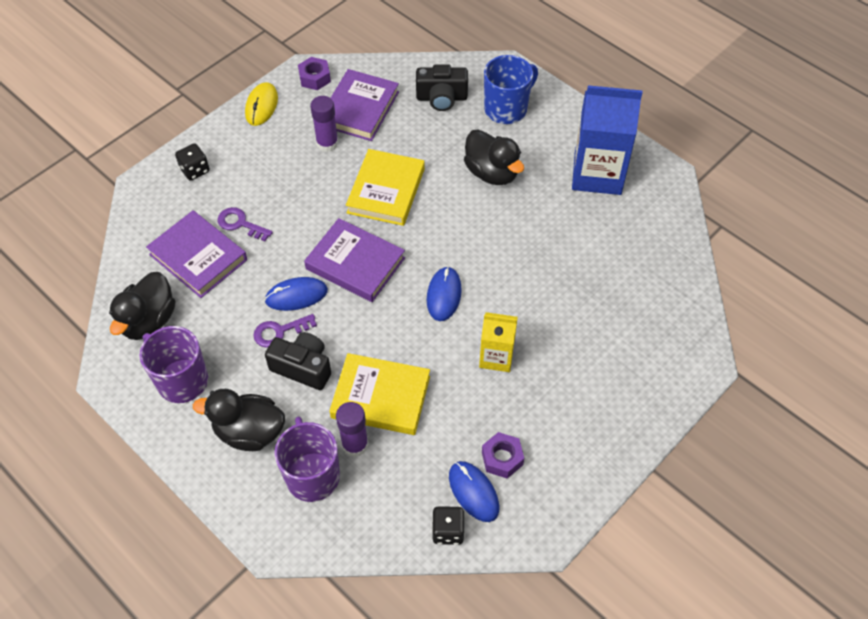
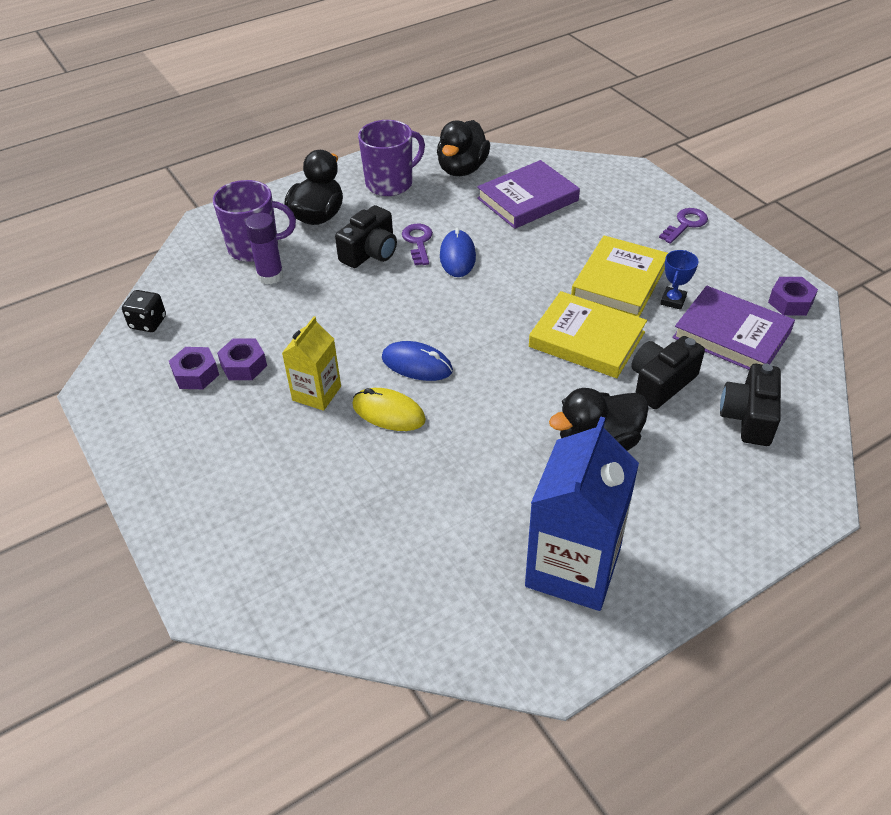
camera: 105 degrees right, 10 degrees down
(149, 321) = (462, 169): black duck -> black duck turned 105 degrees counterclockwise
(195, 170) = (645, 203): black dice -> none
(240, 224) = (564, 228): purple key -> purple key (686, 224)
(261, 106) = (741, 255): yellow mouse -> yellow mouse (388, 412)
(327, 143) = (673, 300): purple glue stick -> blue trophy
(355, 263) = (485, 301): purple book -> none
(381, 397) = (312, 299): yellow book -> yellow book (619, 281)
(421, 144) = (661, 383): none -> black camera
(473, 492) = (174, 347): blue mouse -> none
(480, 423) = (244, 365): none -> purple nut
(506, 109) = (721, 486): blue mug -> none

